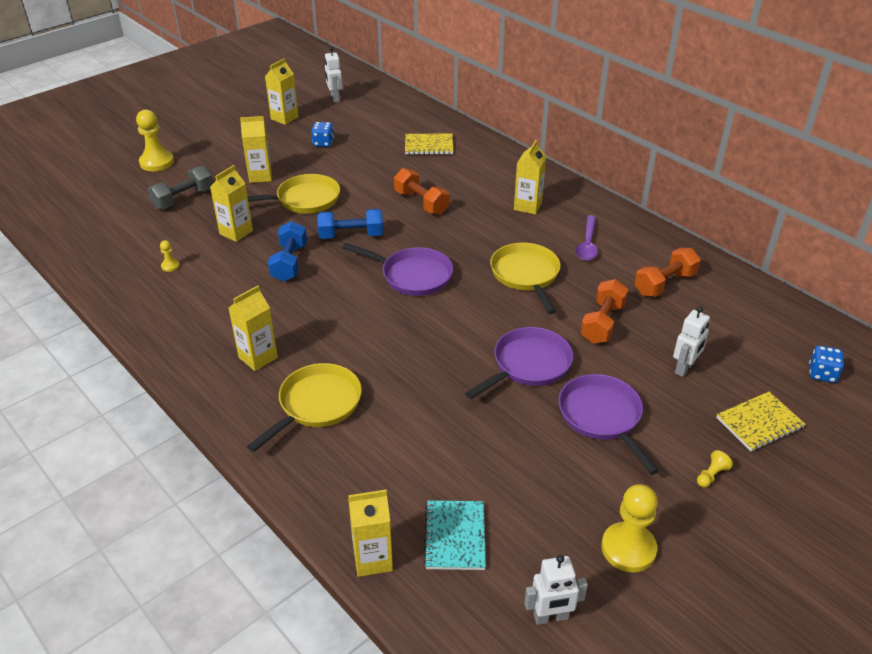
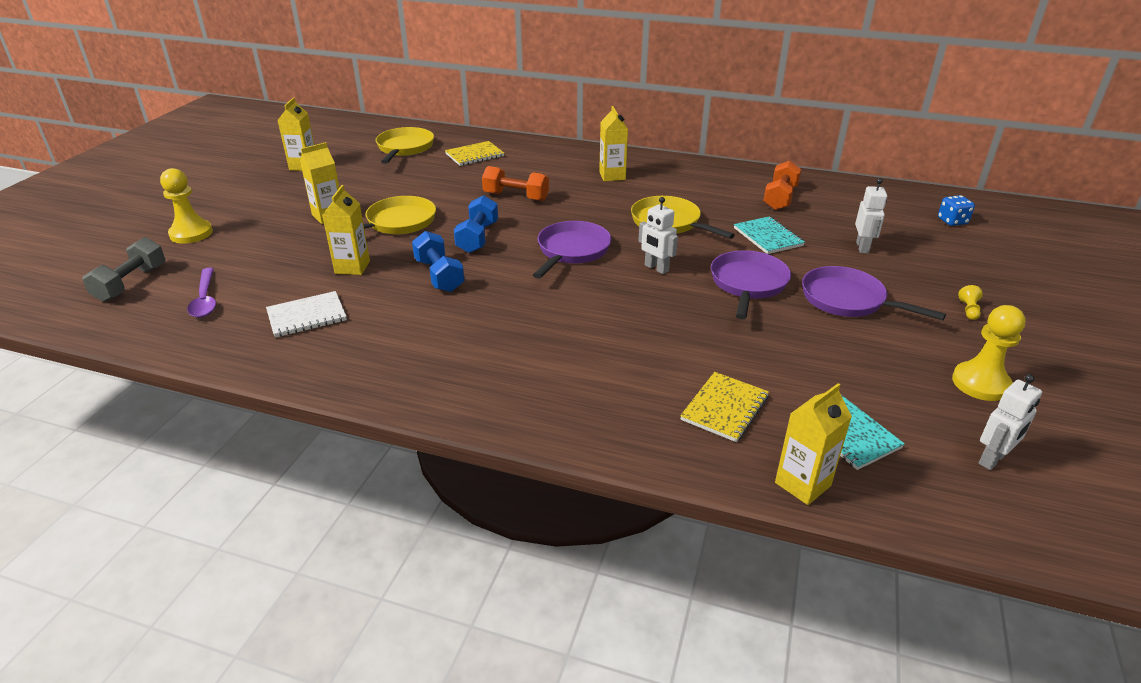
camera: 30 degrees left, 5 degrees down
(170, 266) = (307, 316): yellow pawn -> white notebook
(183, 199) = (259, 256): grey dumbbell -> grey dumbbell (131, 283)
(258, 357) = (495, 362): yellow carton -> none
(316, 405) = (601, 380): yellow pan -> yellow pan (404, 148)
(323, 143) = (367, 176): blue dice -> none
(335, 98) = (341, 141): white robot -> white robot (656, 268)
(351, 235) = (477, 237): blue dumbbell -> blue dumbbell turned 45 degrees counterclockwise
(412, 276) = (572, 251): purple pan -> purple pan turned 60 degrees counterclockwise
(587, 244) = (691, 188): purple spoon -> purple spoon (205, 299)
(602, 323) = (768, 237): orange dumbbell -> turquoise notebook
(759, 423) = (954, 265): yellow notebook -> yellow notebook (724, 408)

